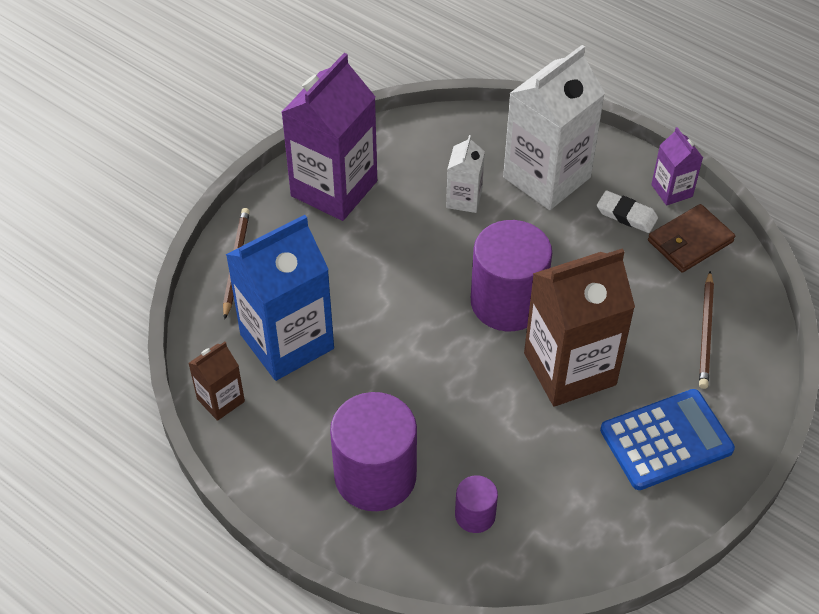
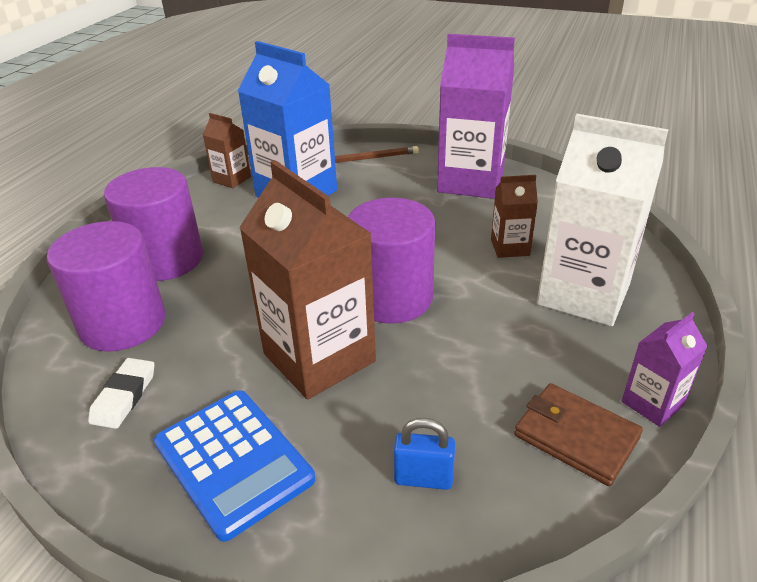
camera: 75 degrees right, 15 degrees down
(464, 199) = (510, 247): white carton -> brown carton
(475, 515) = (123, 324): purple cylinder -> purple cylinder, size x2.06
(626, 215) = (577, 367): white eraser -> white eraser (124, 396)
(706, 332) = (423, 478): brown pencil -> blue padlock

